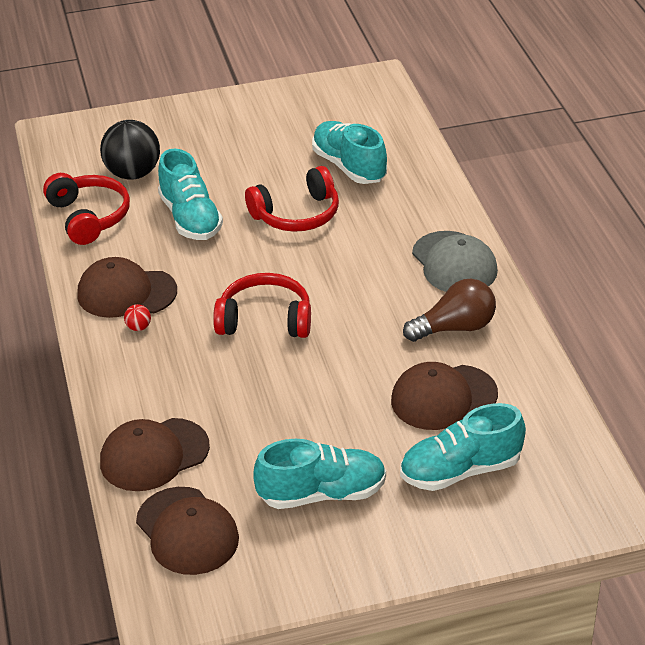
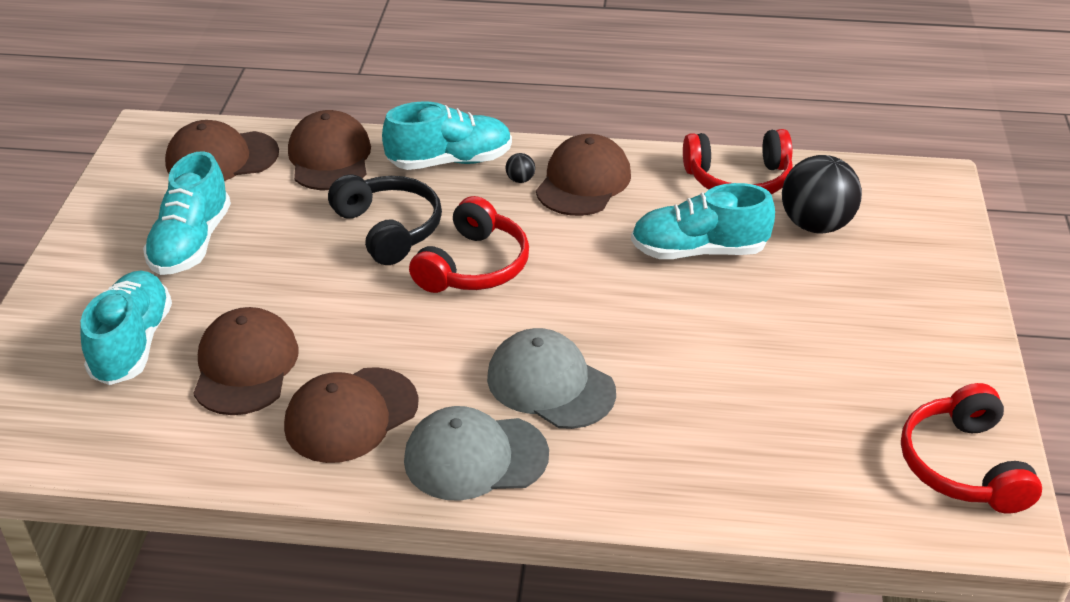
camera: 110 degrees right, 0 degrees up
(138, 327) = (520, 180): red ball -> black ball
(242, 380) = (389, 229): none -> black headphones
(297, 215) = (662, 339): red headphones -> red headphones (962, 465)
(349, 166) = (753, 418): turquoise shoe -> turquoise shoe (450, 161)
(370, 250) = (550, 384): none -> grey cap
(455, 328) = (351, 415): brown light bulb -> brown cap

